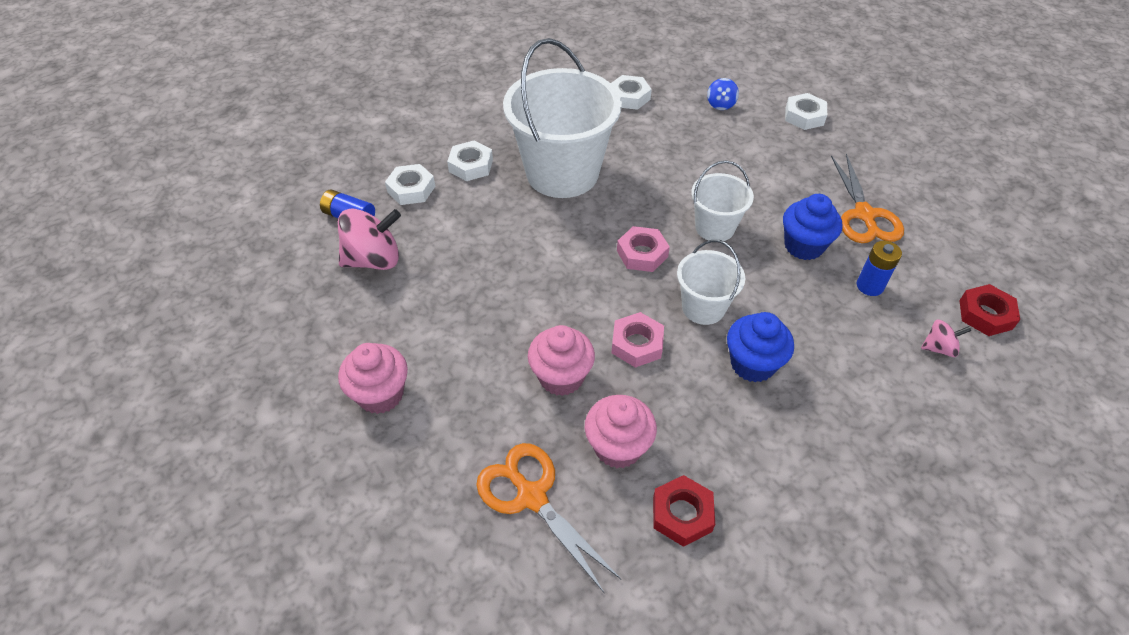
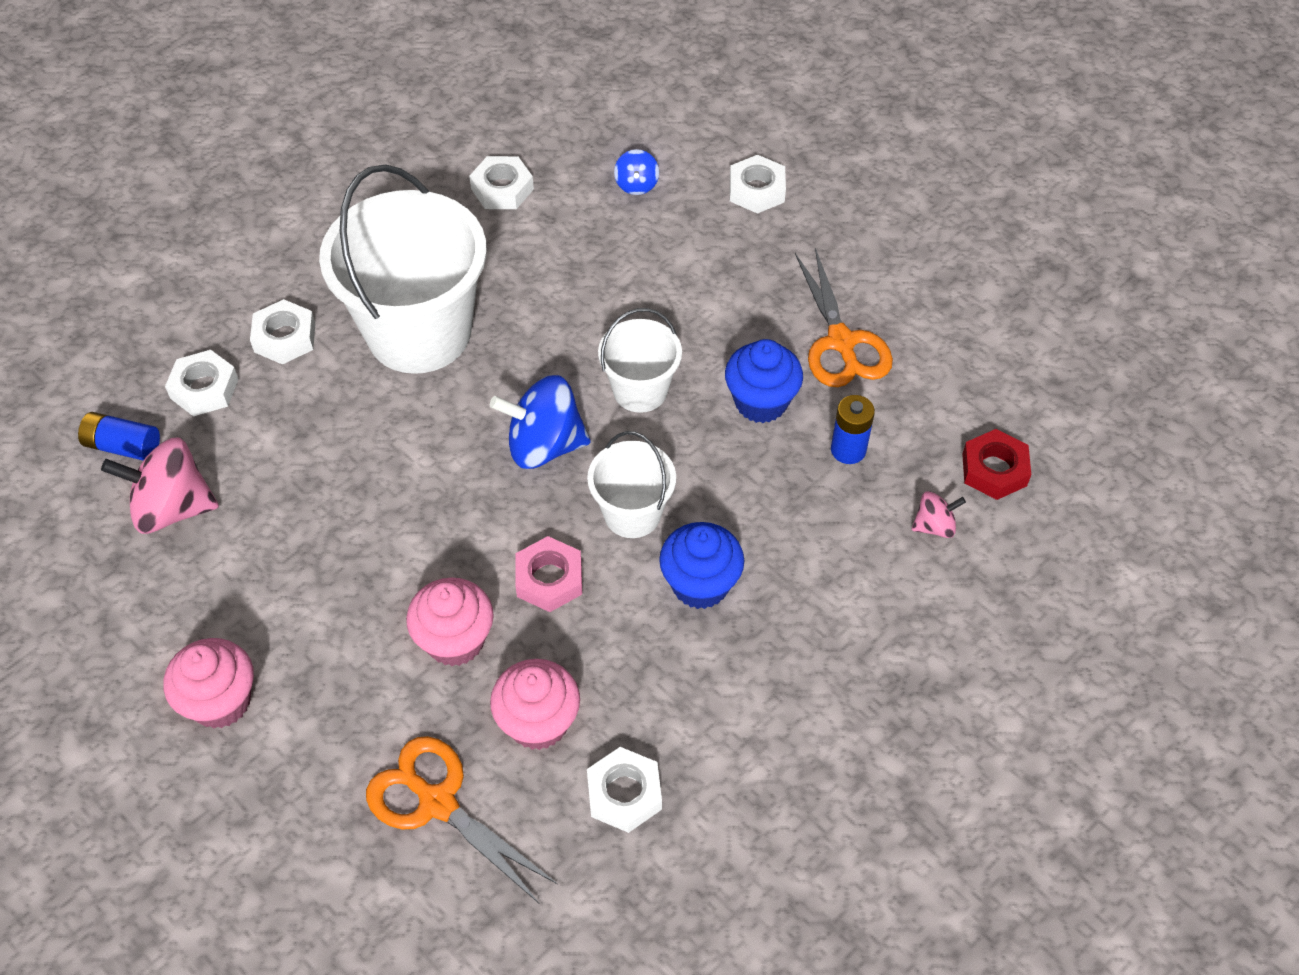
camera: 10 degrees left, 5 degrees up
(374, 259) = (172, 508): pink spinning top -> pink spinning top turned 150 degrees counterclockwise
(642, 254) = (544, 445): pink nut -> blue spinning top
(682, 514) = (624, 794): red nut -> white nut

